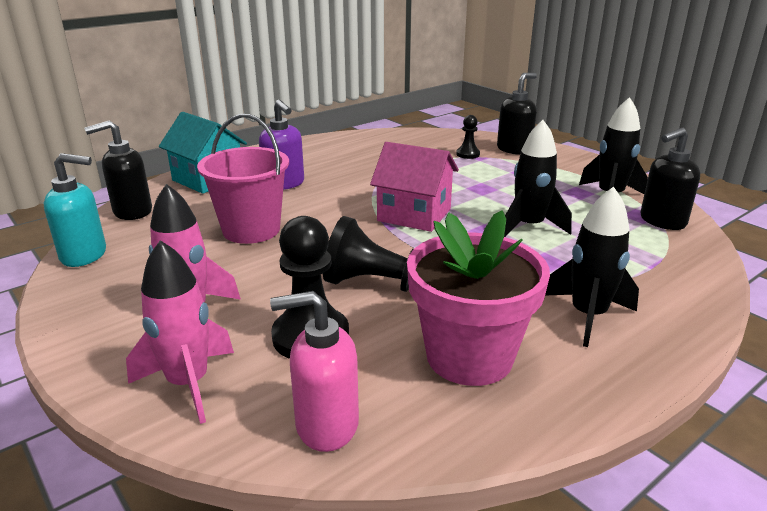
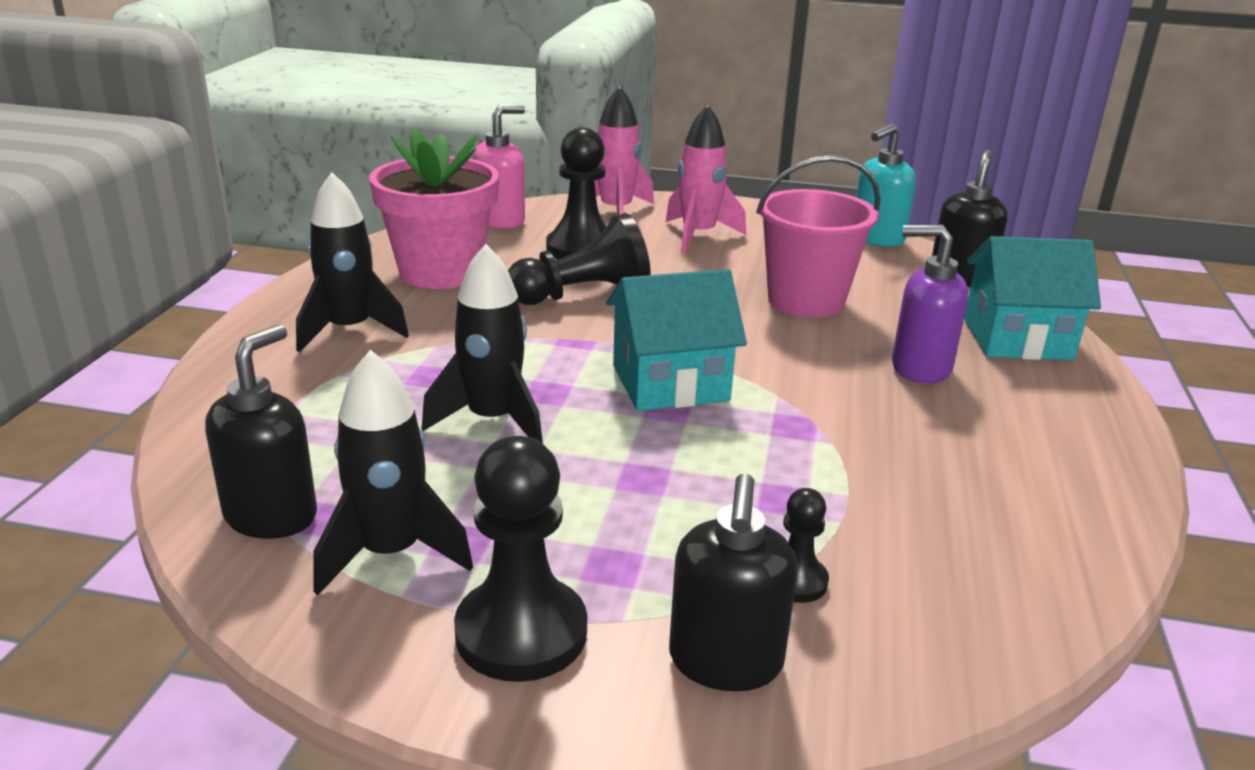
camera: 140 degrees right, 0 degrees up
(414, 215) = (670, 383): pink house -> turquoise house
(573, 168) = (521, 633): none -> black pawn

